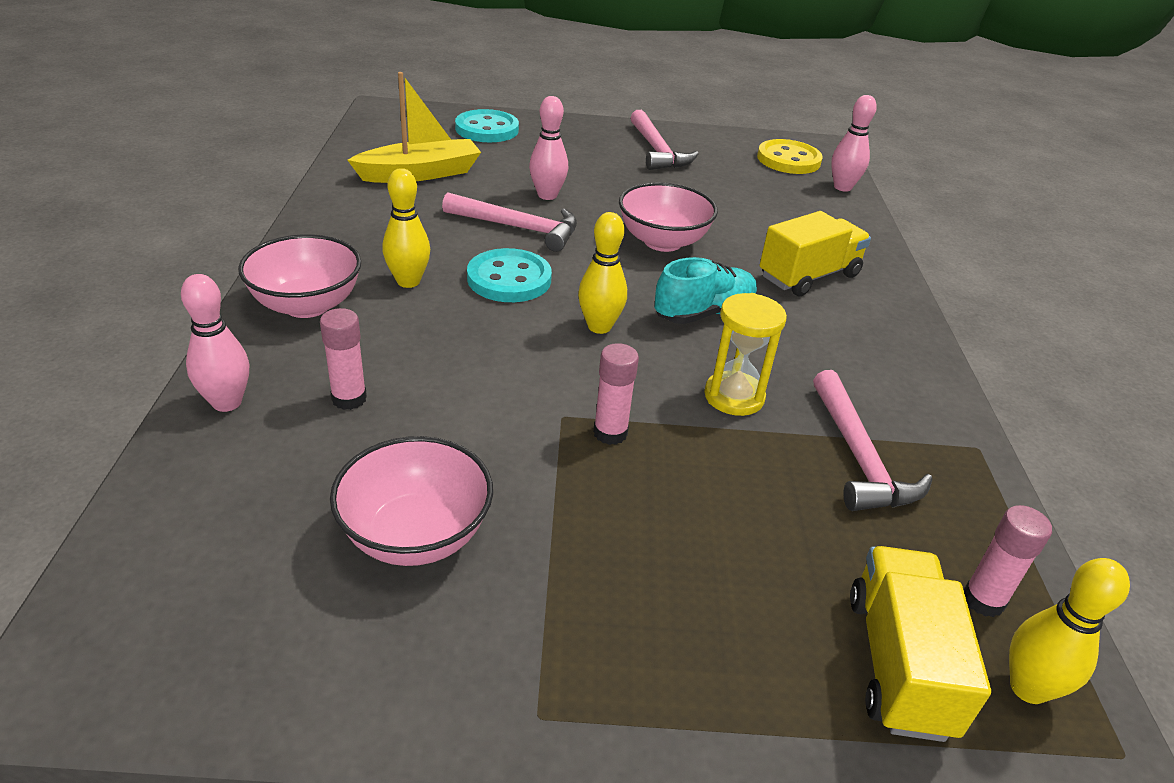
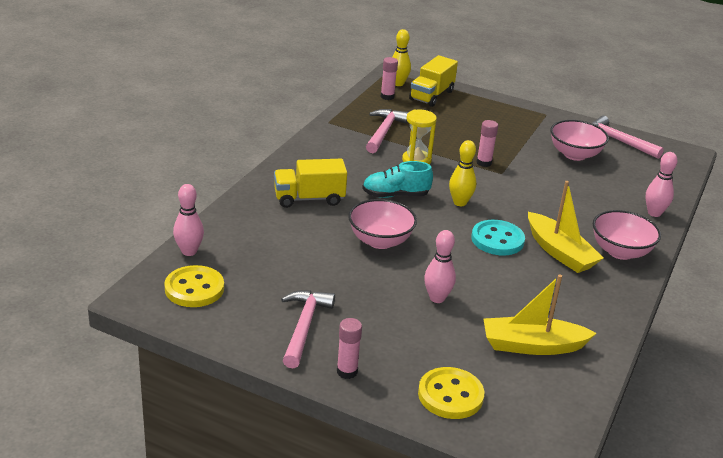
camera: 155 degrees left, 5 degrees down
(349, 399) = (598, 201): pink glue stick -> pink glue stick (347, 371)
(408, 281) = (559, 252): yellow bowling pin -> yellow boat
(487, 129) = (450, 395): turquoise button -> yellow button
(519, 228) = (474, 274): pink hammer -> pink hammer (618, 141)

